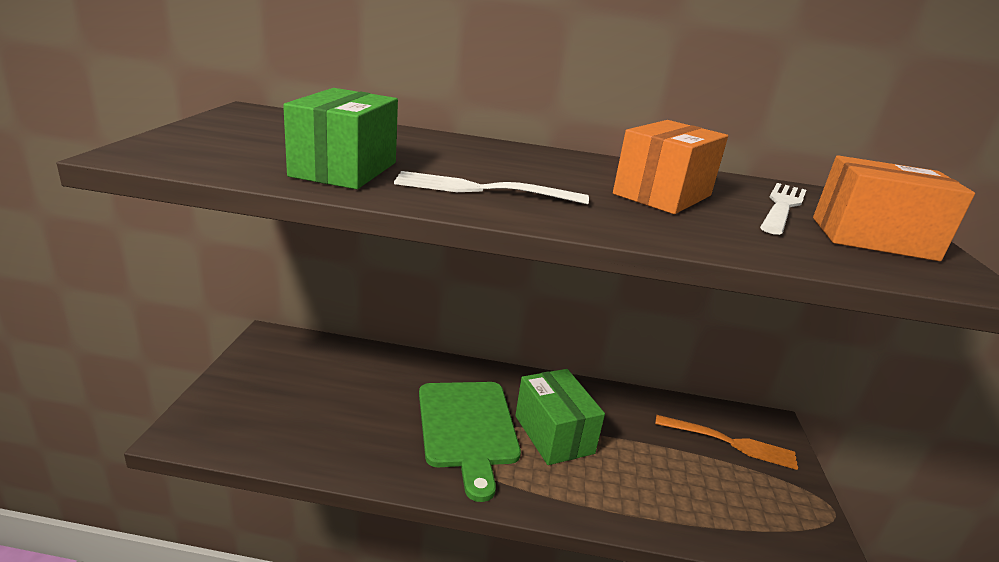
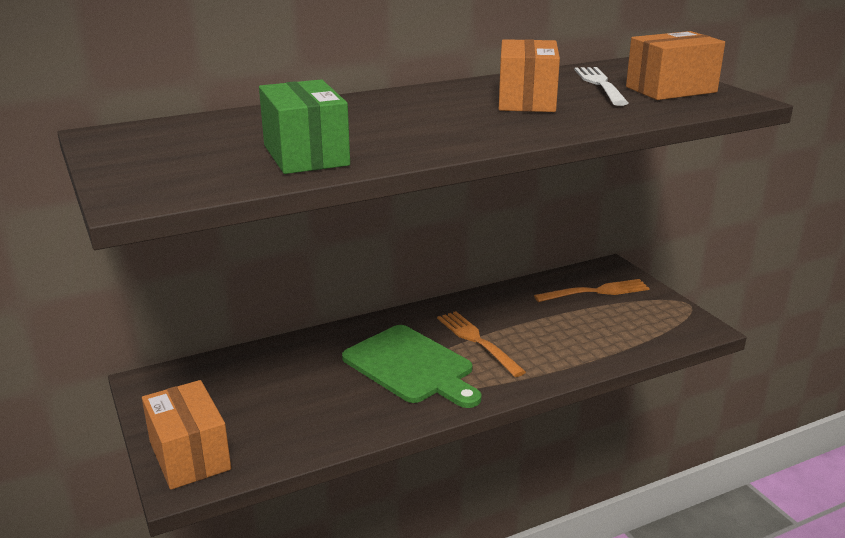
camera: 30 degrees left, 0 degrees up
(216, 413) = (189, 455): none -> orange box
(483, 189) = (422, 136): white fork -> none
(553, 434) = (477, 341): green box -> orange fork

